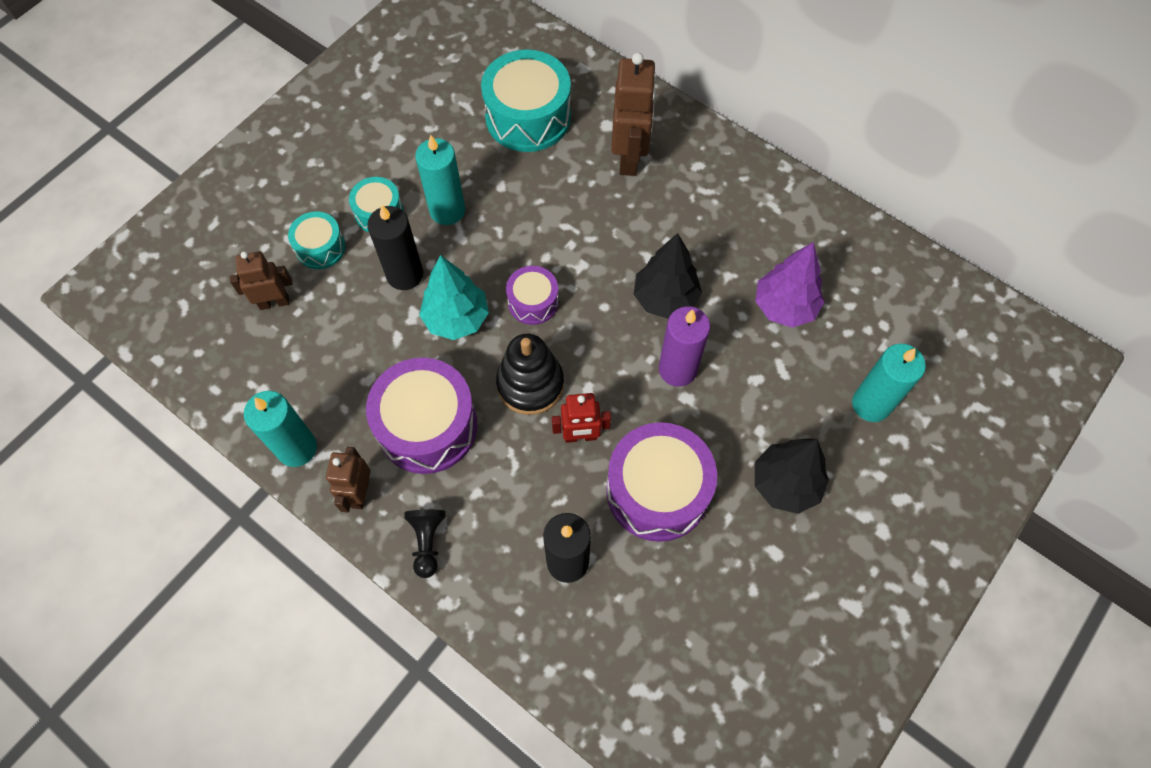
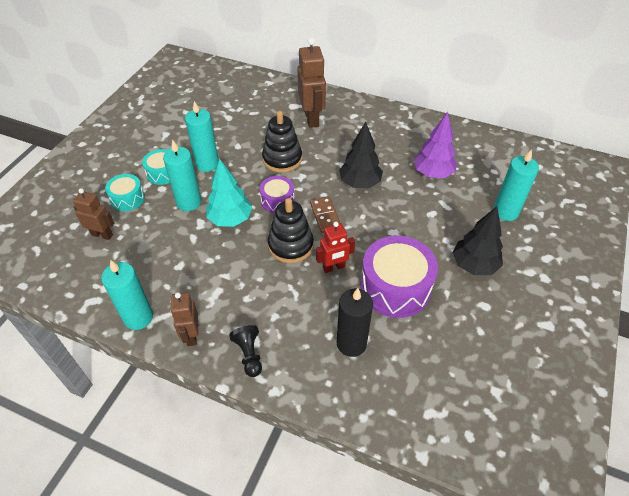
camera: 15 degrees left, 15 degrees down
(274, 302) = (102, 235): brown robot -> brown robot turned 45 degrees clockwise
(405, 275) = (189, 202): black candle -> turquoise candle
(427, 426) = (228, 284): purple drum -> none
(528, 117) = (243, 110): turquoise drum -> none
(561, 226) = (282, 159): none -> black stacking toy
(595, 346) = (325, 216): none -> brown domino
(677, 369) = (382, 218): purple candle -> none

